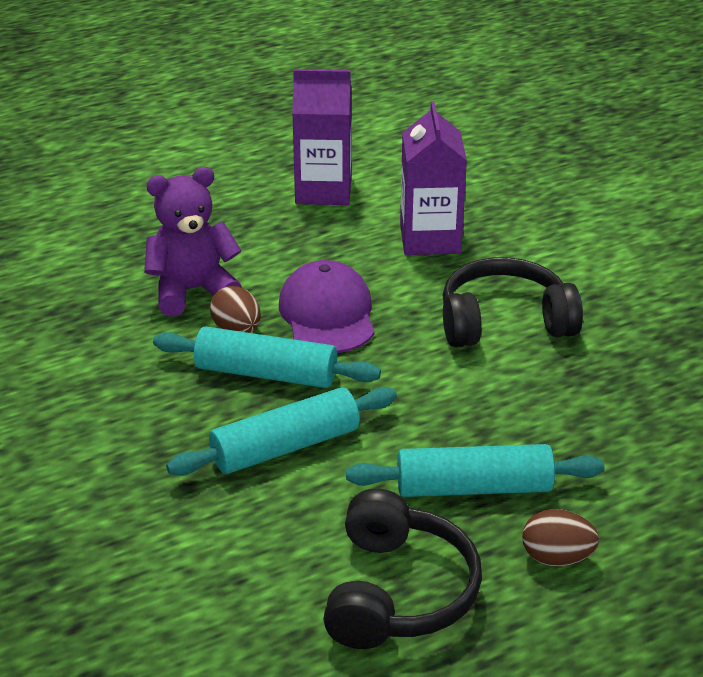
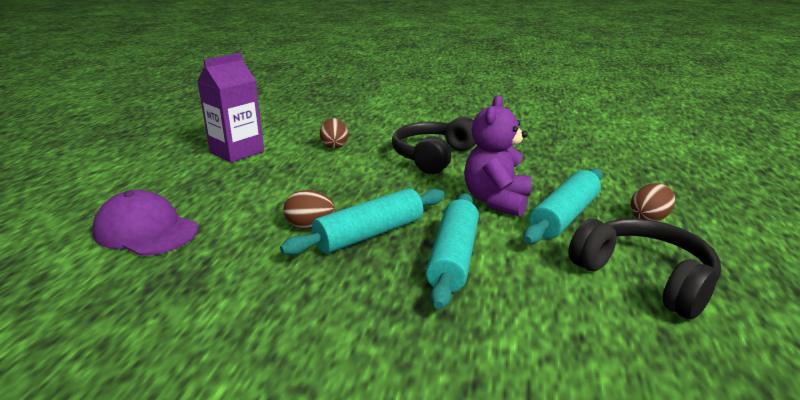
camera: 50 degrees left, 10 degrees down
(192, 291) = (242, 224): purple teddy bear -> purple teddy bear (496, 201)
(327, 314) = (347, 194): purple cap -> purple cap (146, 231)
(430, 239) = (334, 146): purple carton -> brown egg

